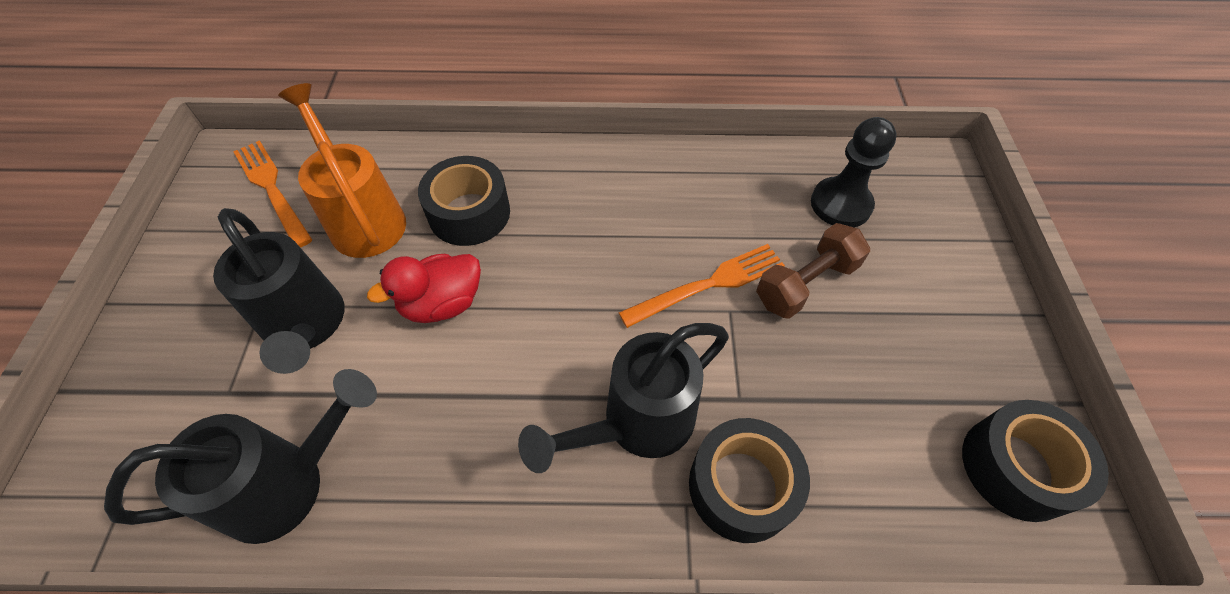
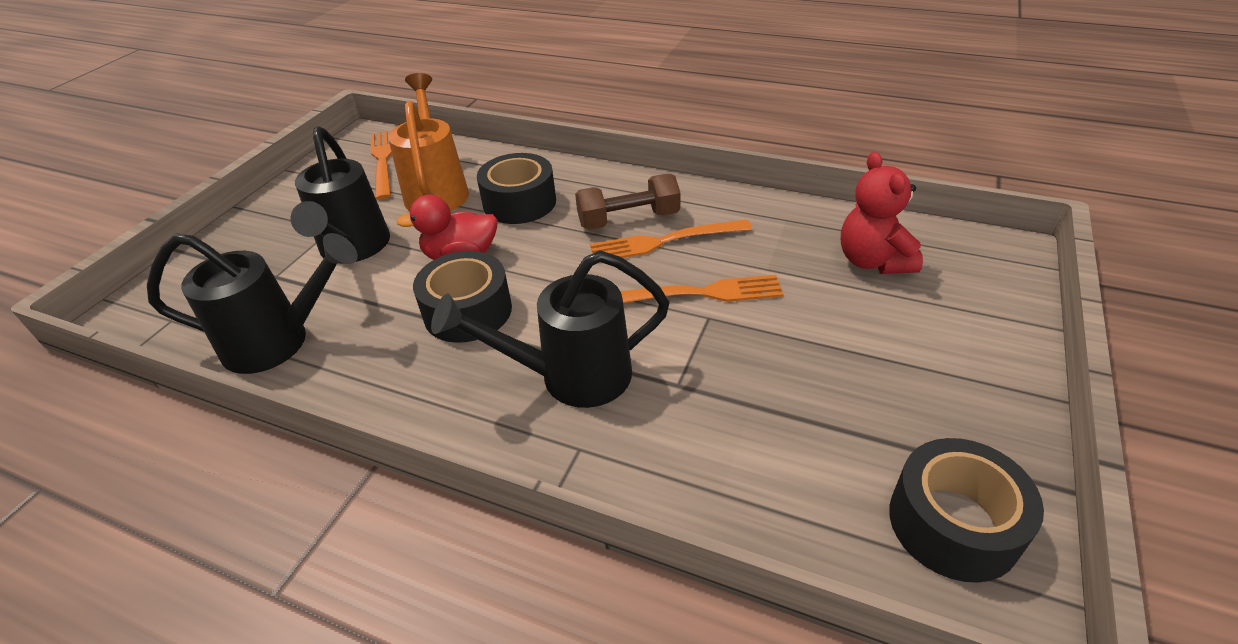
camera: 25 degrees right, 15 degrees down
(644, 229) = (663, 242): none -> orange fork
(741, 486) = (639, 450): black tape -> black tape (468, 311)
(806, 283) = (798, 314): brown dumbbell -> brown dumbbell (628, 220)
(840, 204) = (872, 261): black pawn -> red teddy bear

